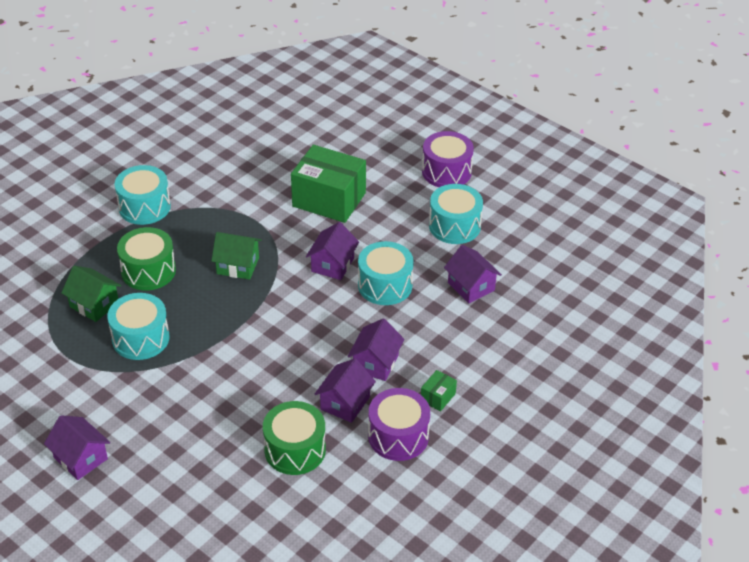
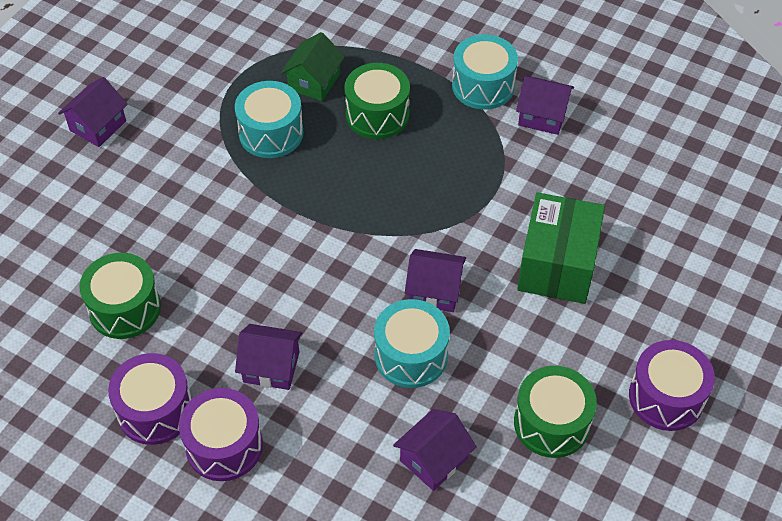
camera: 80 degrees right, 10 degrees up
(238, 266) = (407, 194): green house -> none
(345, 403) = (201, 345): purple house -> purple house (542, 116)
(438, 397) = (224, 445): green box -> purple drum
(454, 226) = (551, 423): turquoise drum -> green drum

